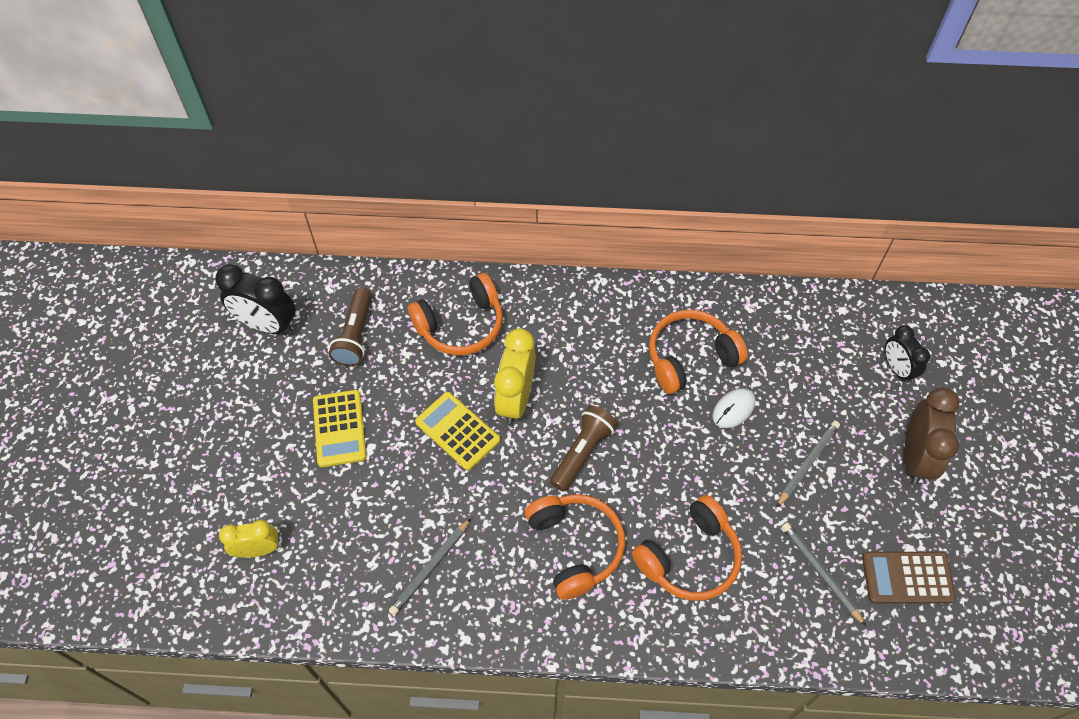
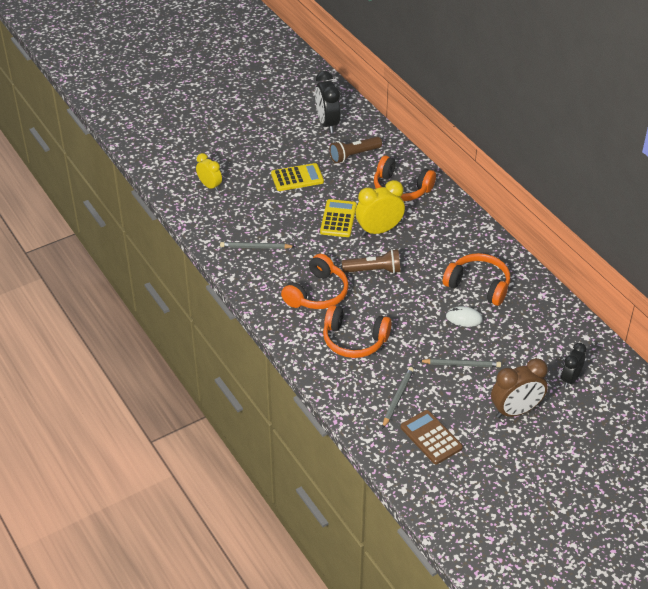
camera: 55 degrees right, 15 degrees down
(339, 428) = (297, 178): yellow calculator -> yellow calculator turned 150 degrees counterclockwise

